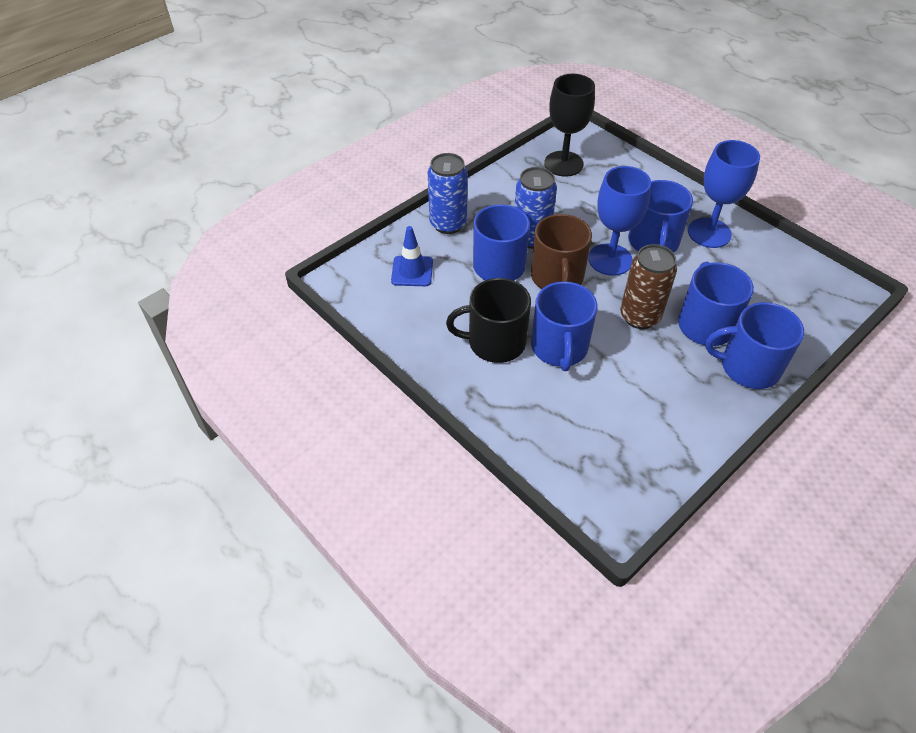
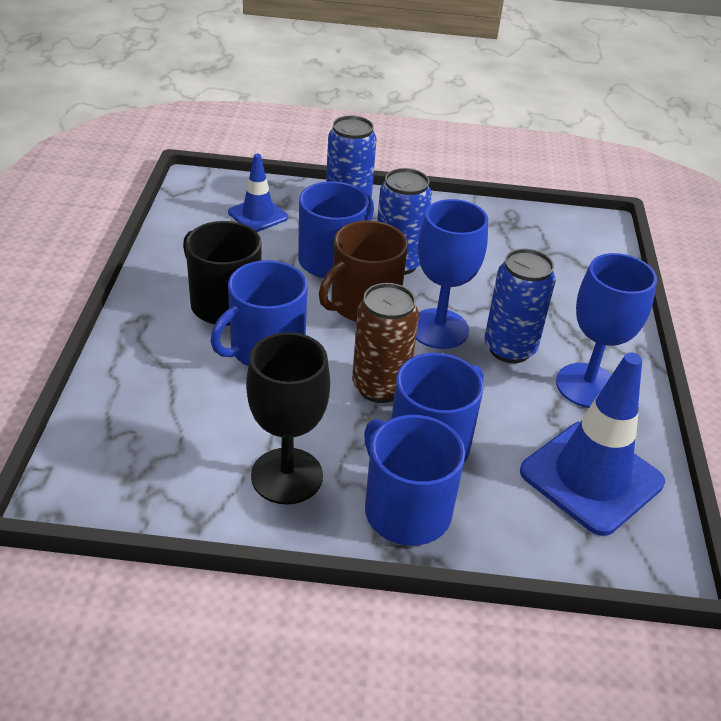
camera: 45 degrees right, 10 degrees down
(563, 164) = (538, 236): black goblet -> black goblet (287, 476)
(653, 242) = (509, 349): blue mug -> blue can
(778, 278) = (591, 477): none -> blue traffic cone

